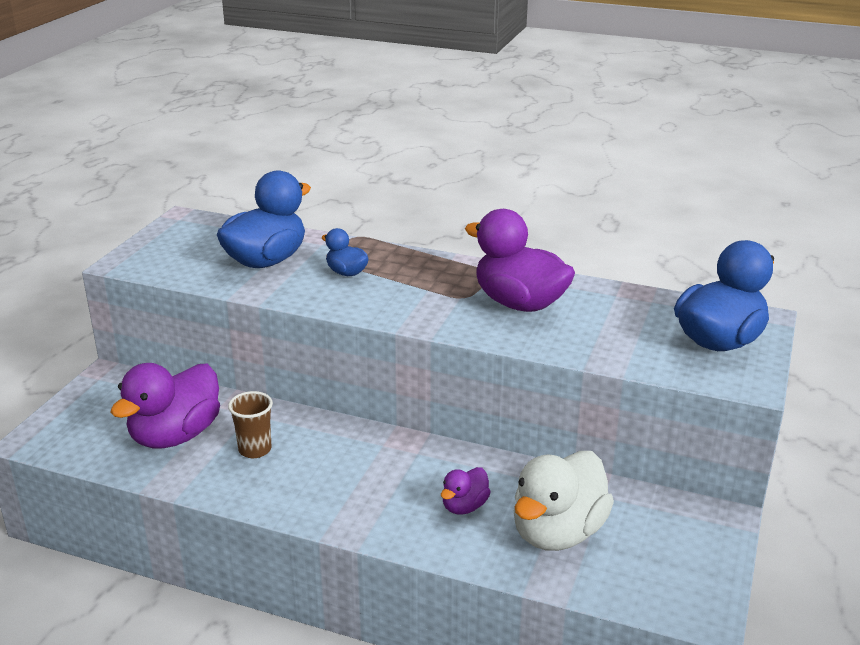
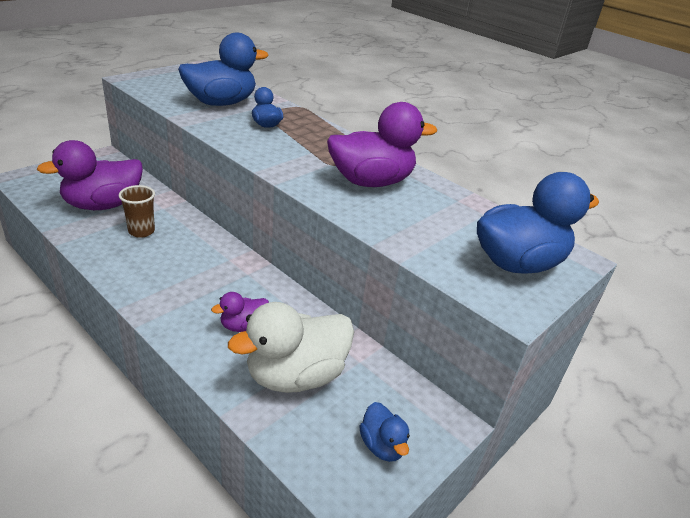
camera: 20 degrees right, 5 degrees up
(519, 303) = (371, 182): purple duck -> purple duck turned 105 degrees clockwise
(684, 560) = (382, 446): none -> blue duck

